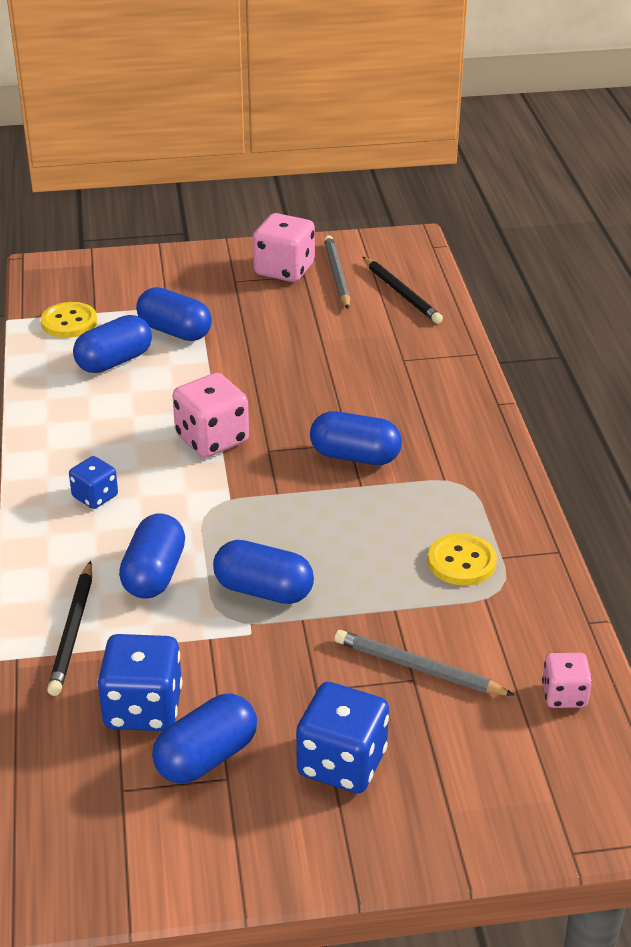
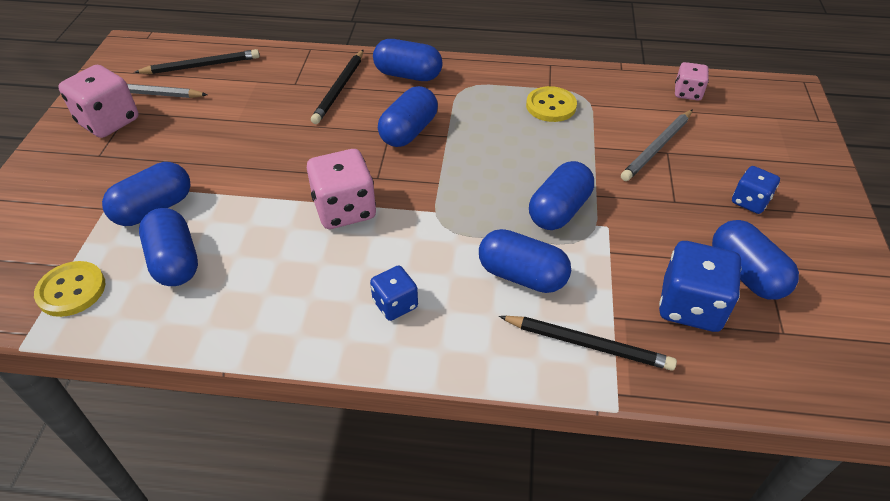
camera: 75 degrees left, 10 degrees up
(342, 763) = (750, 201): blue dice -> blue dice, size x0.59
(409, 391) = (339, 89): none -> black pencil
(464, 435) = (408, 75): none -> blue capsule

